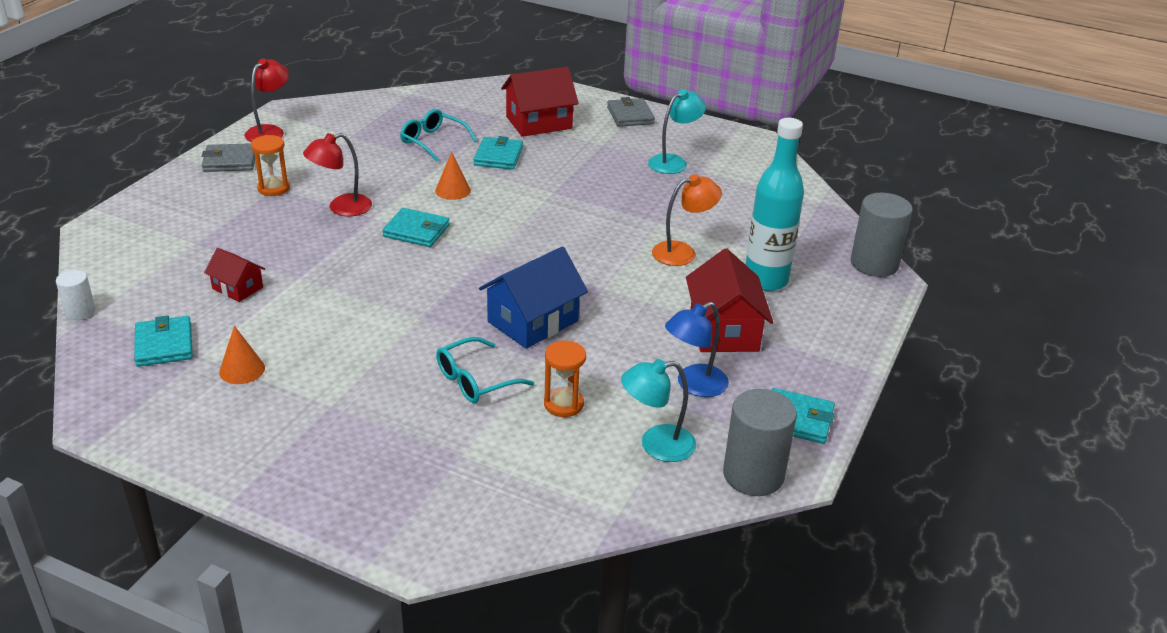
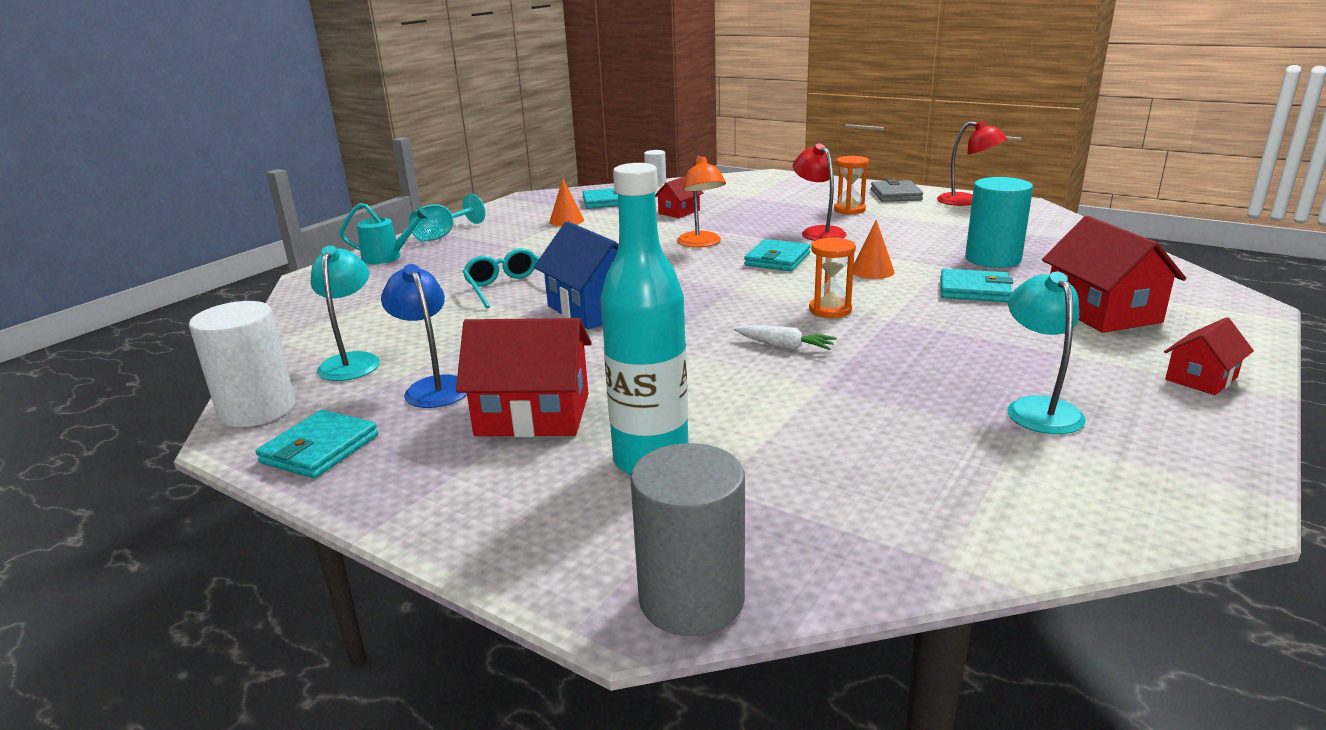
camera: 100 degrees right, 10 degrees down
(271, 471) = (443, 235): none -> turquoise goblet
(355, 502) = (388, 257): none -> turquoise watering can
(433, 141) = (993, 259): turquoise glasses -> turquoise cylinder
(563, 404) = (449, 321): orange hourglass -> orange hourglass (830, 310)
(602, 233) = (785, 346): none -> white carrot
(630, 115) = (1201, 378): grey wallet -> red house
(674, 162) = (1038, 408): turquoise lamp -> turquoise lamp turned 150 degrees counterclockwise
(683, 252) = (736, 398): orange lamp -> orange lamp (701, 244)
(753, 475) = (257, 410): grey cylinder -> white cylinder

